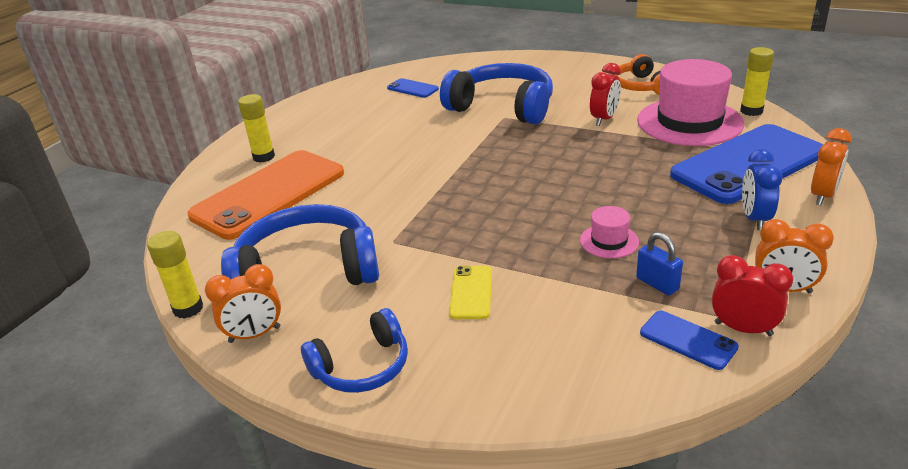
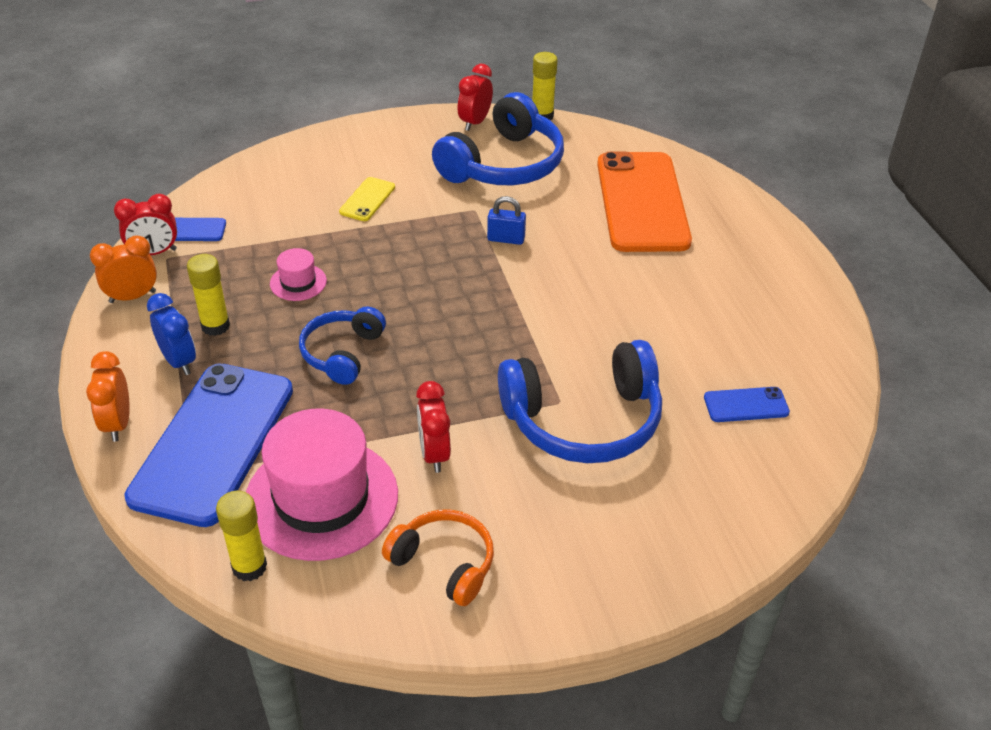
camera: 135 degrees right, 10 degrees up
(254, 335) = (475, 122): orange clock -> red clock
(264, 157) = (721, 232): yellow glue stick -> yellow glue stick (215, 326)
(362, 367) = (385, 136): blue headphones -> blue headphones (342, 353)
(471, 292) = (367, 199): yellow phone -> yellow phone turned 60 degrees clockwise
(657, 284) = (234, 261): blue padlock -> blue padlock (506, 239)

